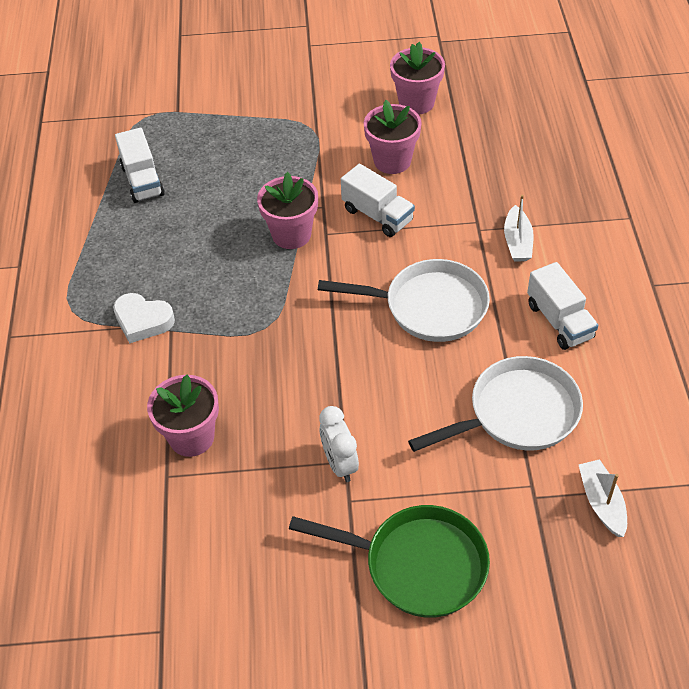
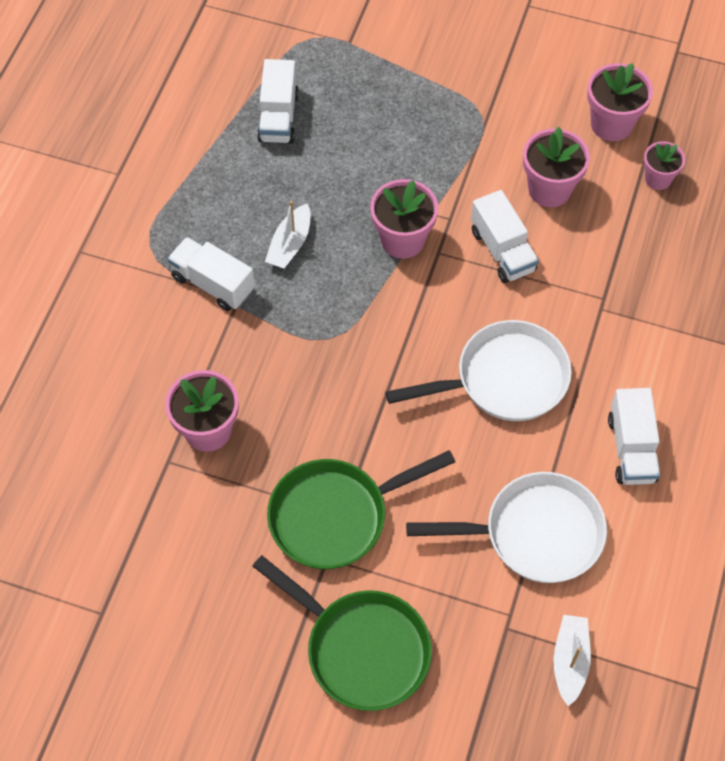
camera: 20 degrees right, 10 degrees up
(143, 321) = (213, 284): white heart -> white truck
(340, 464) = (335, 516): white clock -> green pan
(429, 307) = (504, 379): white pan -> white pan turned 45 degrees counterclockwise
(472, 127) = (658, 179): none -> pink flower pot
(517, 242) = (635, 339): white boat -> white boat (290, 244)

